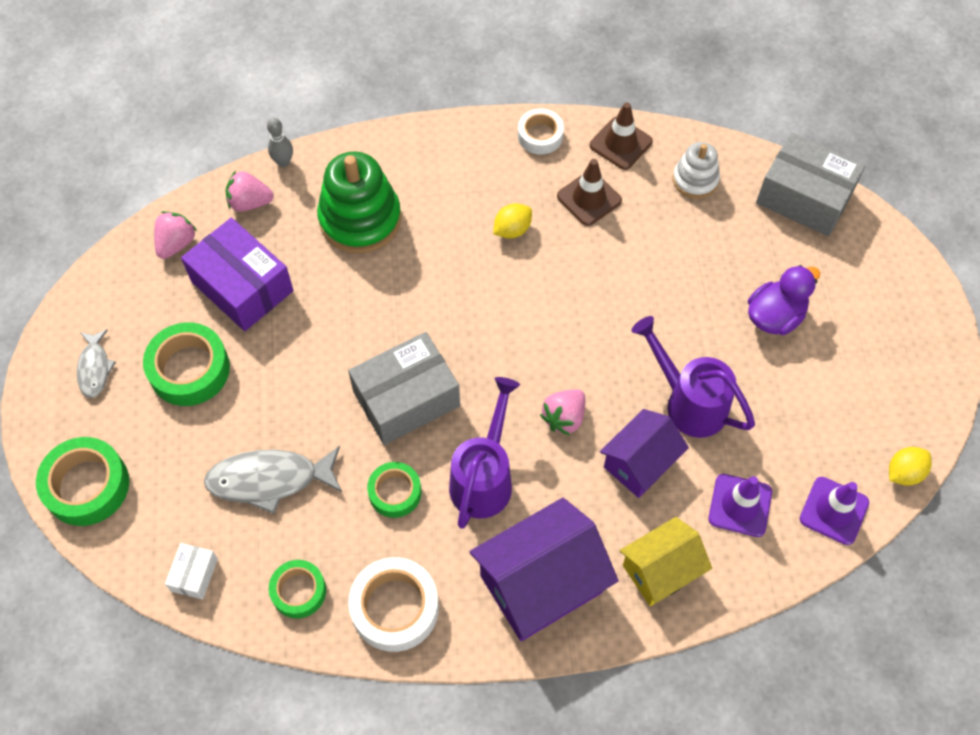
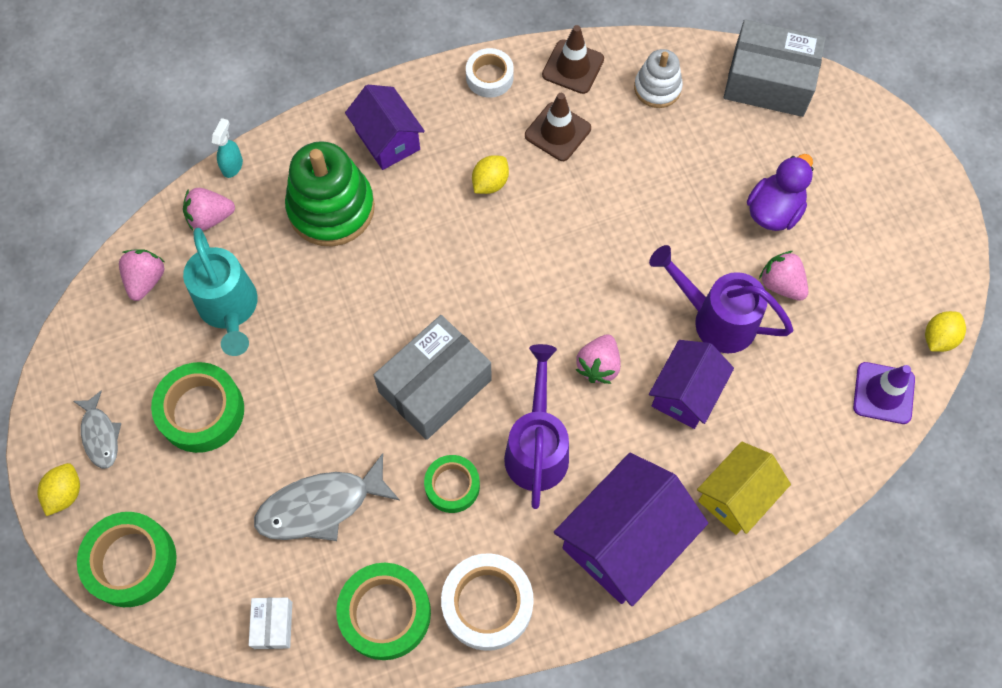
camera: 15 degrees left, 5 degrees up
(48, 411) = (65, 493): none -> yellow lemon
(242, 286) = (230, 309): purple box -> turquoise watering can
(283, 162) = (232, 166): grey bowling pin -> turquoise spray bottle
(298, 591) = (385, 613): green tape -> green tape, size x1.59
(429, 171) = (387, 140): none -> purple house
(740, 505) = (793, 411): purple traffic cone -> none
(762, 385) = (781, 284): none -> pink strawberry

